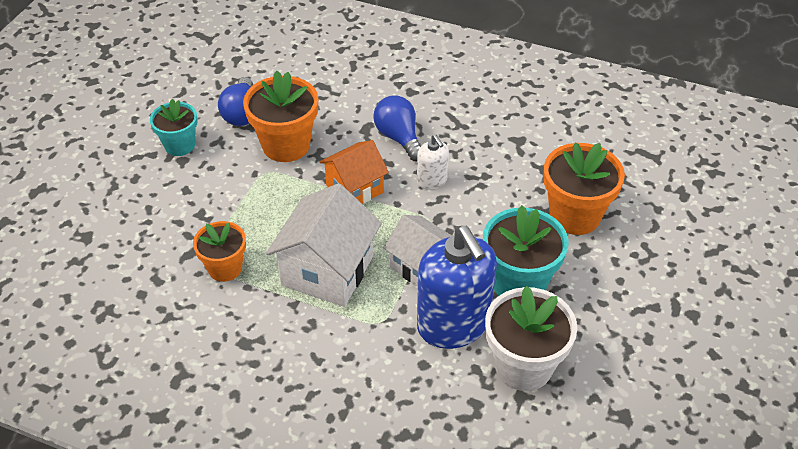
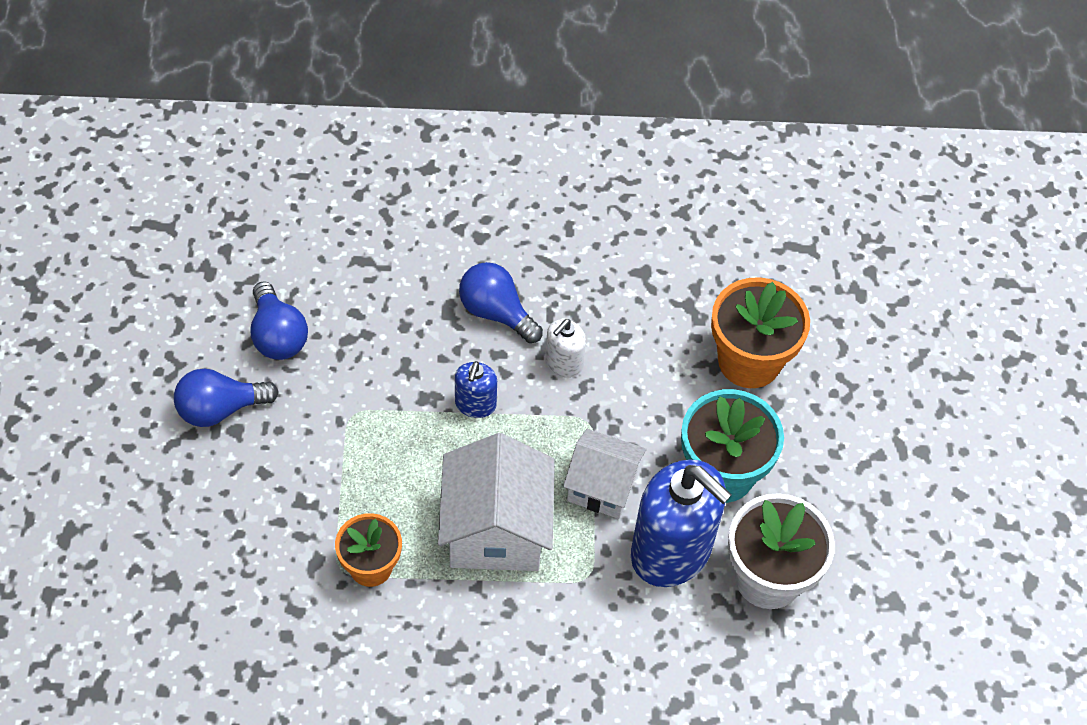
camera: 25 degrees left, 10 degrees up
(179, 145) = (220, 409): turquoise flower pot -> blue light bulb
(286, 145) = (359, 367): orange flower pot -> none
(355, 188) = (475, 404): orange house -> blue soap dispenser
(432, 180) = (563, 363): white soap dispenser -> white soap dispenser turned 90 degrees clockwise

